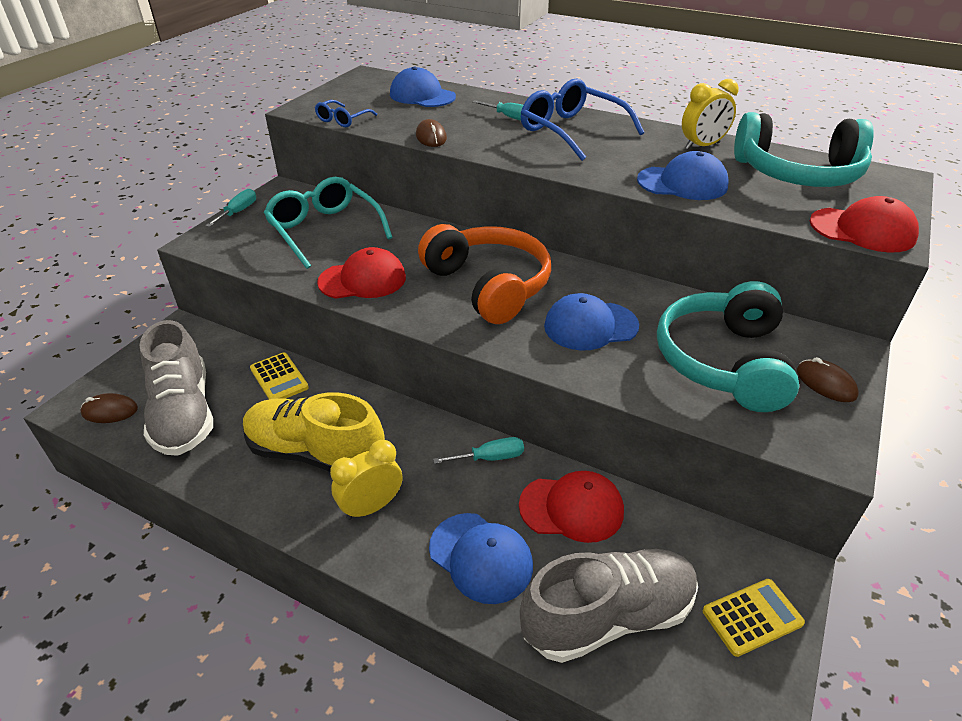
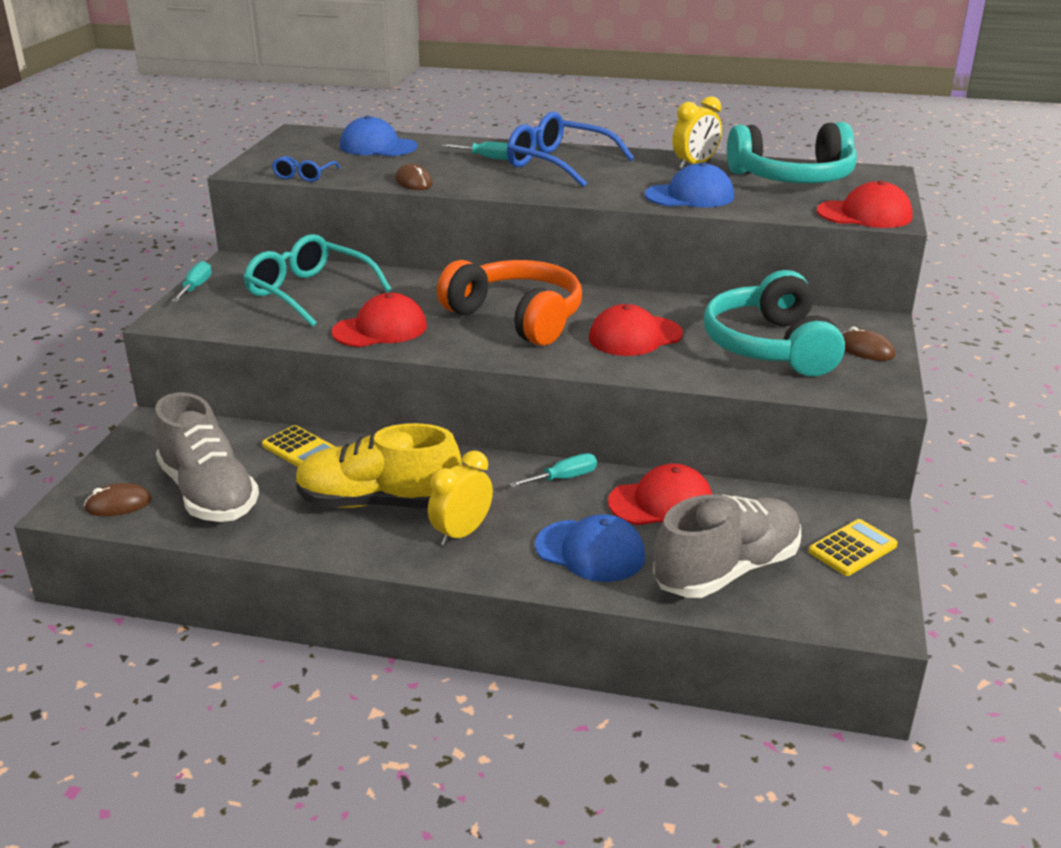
camera: 15 degrees left, 10 degrees down
(590, 326) = (635, 336): blue cap -> red cap

